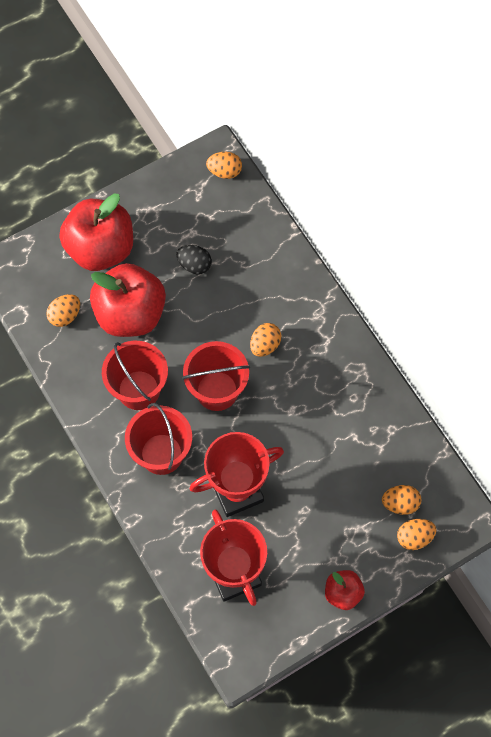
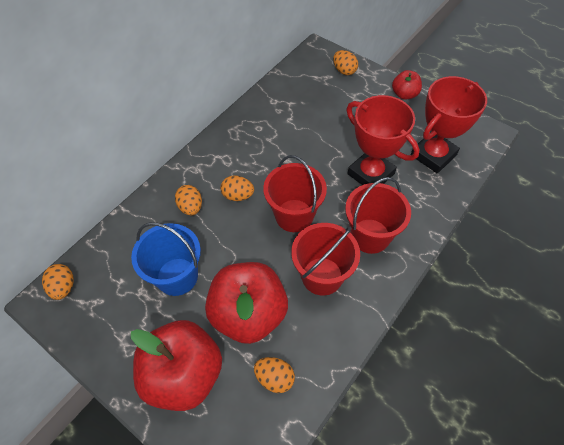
camera: 110 degrees left, 10 degrees down
(194, 265) = (177, 276): black egg -> blue bucket
(400, 503) = (325, 83): orange egg -> orange egg (191, 207)

